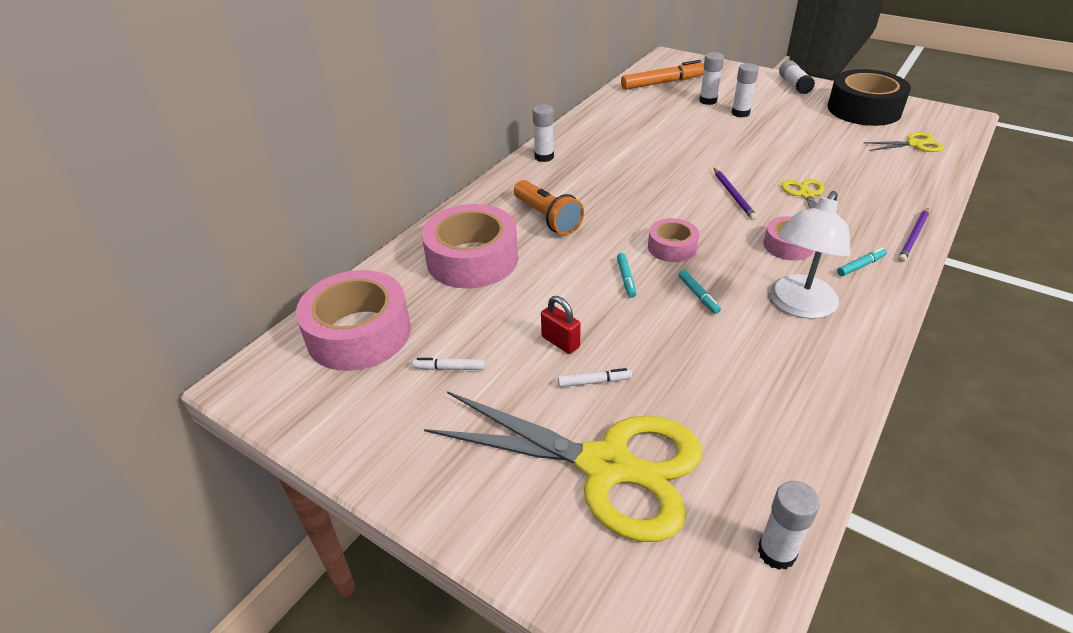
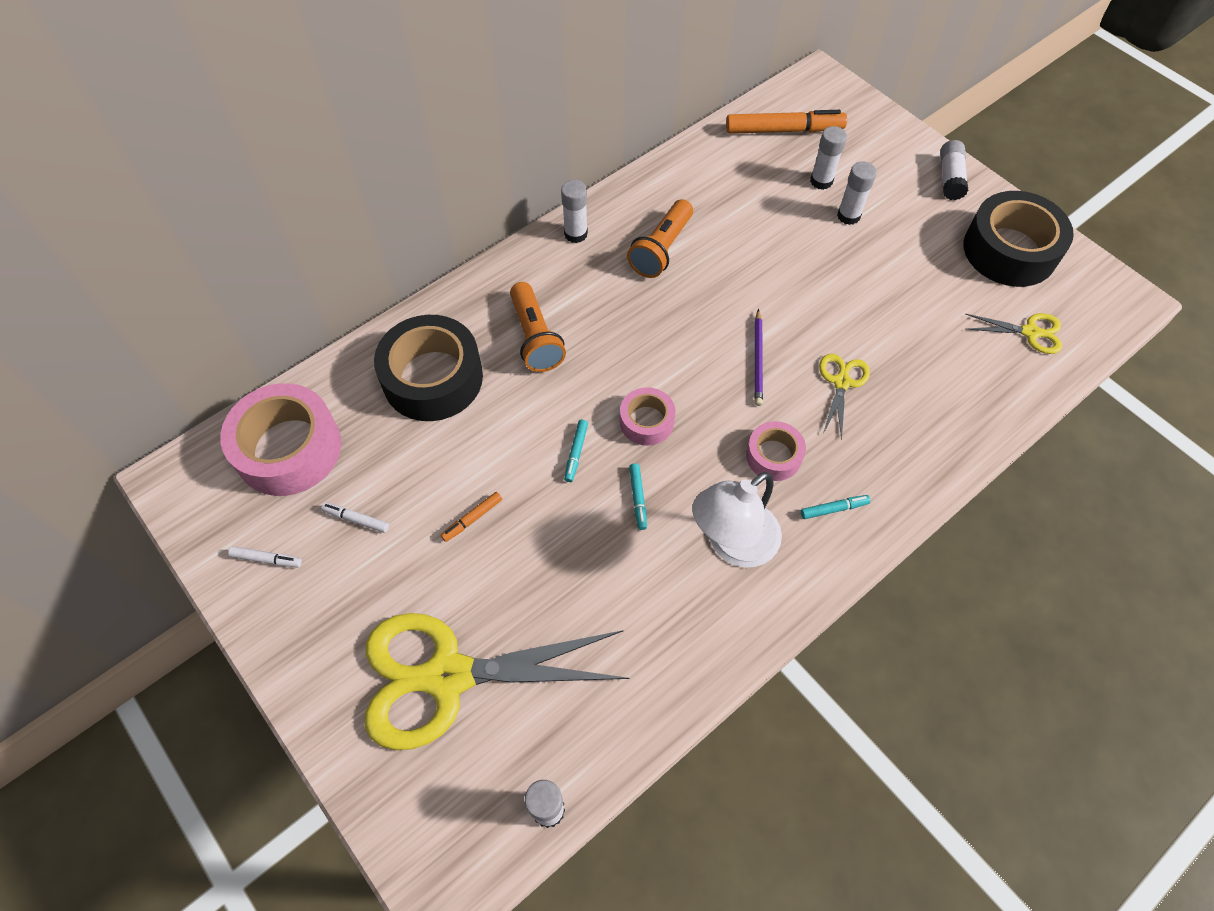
camera: 15 degrees right, 20 degrees up
(472, 259) = (433, 378): pink tape -> black tape
(560, 342) = (472, 519): red padlock -> orange marker
(594, 382) = (482, 578): white marker -> white marker (266, 559)
(606, 466) = (448, 676): yellow scissors -> yellow scissors turned 135 degrees clockwise
(616, 153) = (661, 249): none -> orange flashlight
(913, 236) = (922, 483): purple pencil -> none

